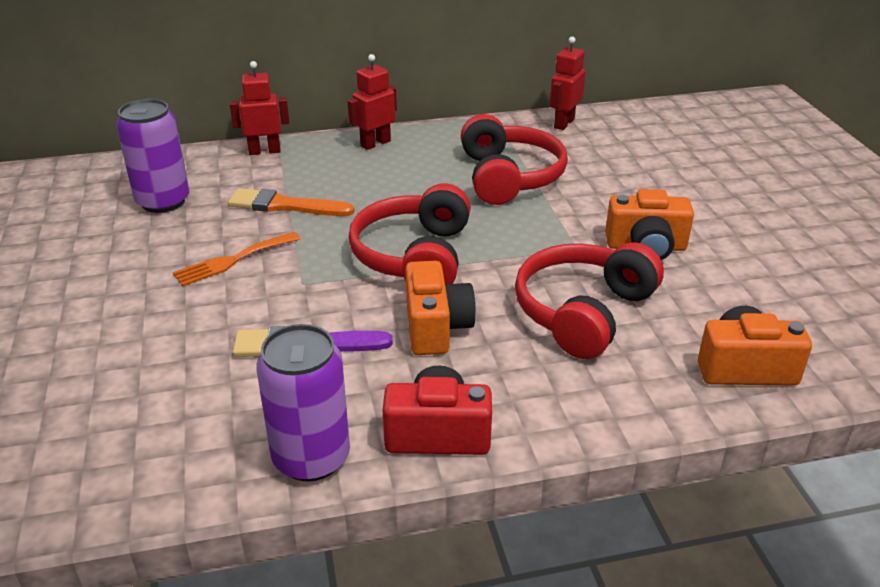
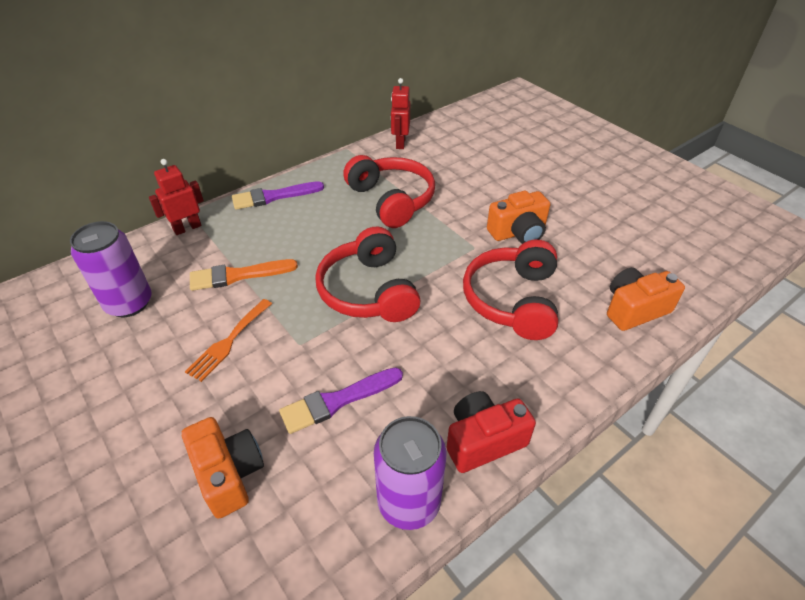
camera: 25 degrees left, 10 degrees up
(375, 143) = (273, 196): red robot -> purple brush
(436, 327) = (424, 349): orange camera -> orange camera (229, 474)

